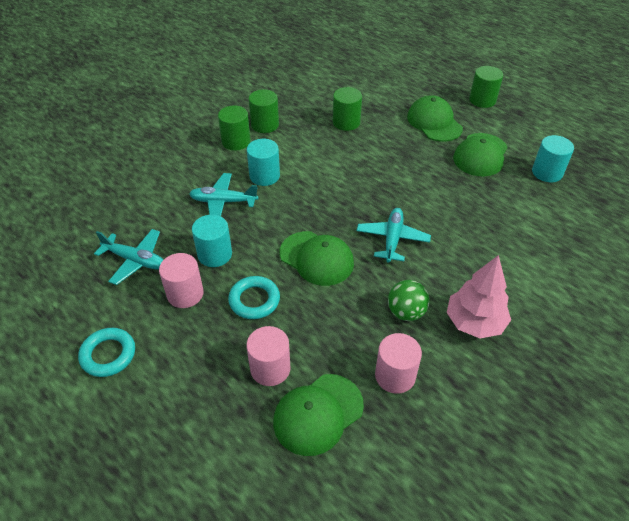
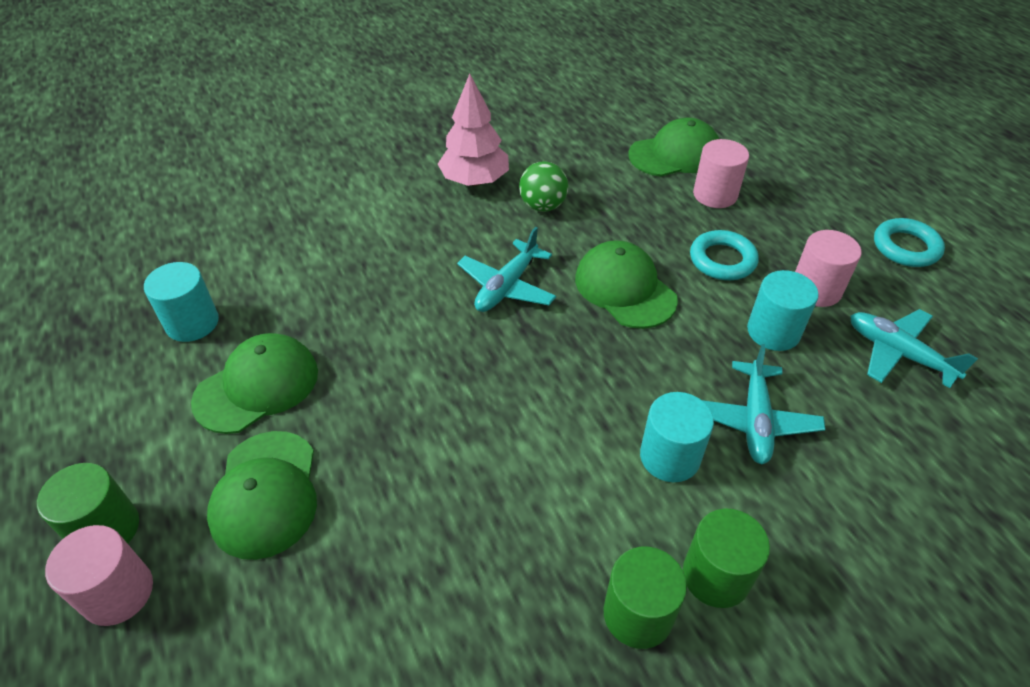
camera: 160 degrees left, 0 degrees up
(223, 202) = (755, 420): turquoise plane -> turquoise plane turned 75 degrees clockwise
(346, 122) = (447, 557): green cylinder -> none
(395, 375) = (587, 162): pink cylinder -> pink cylinder (118, 592)

